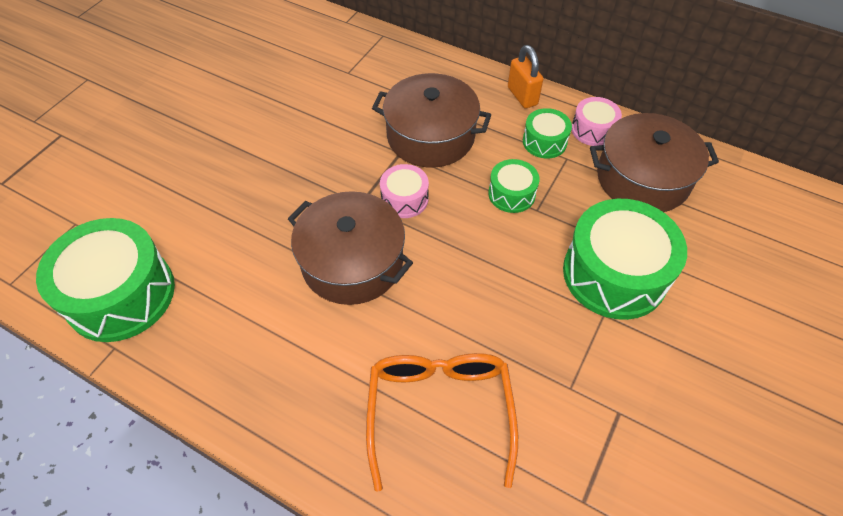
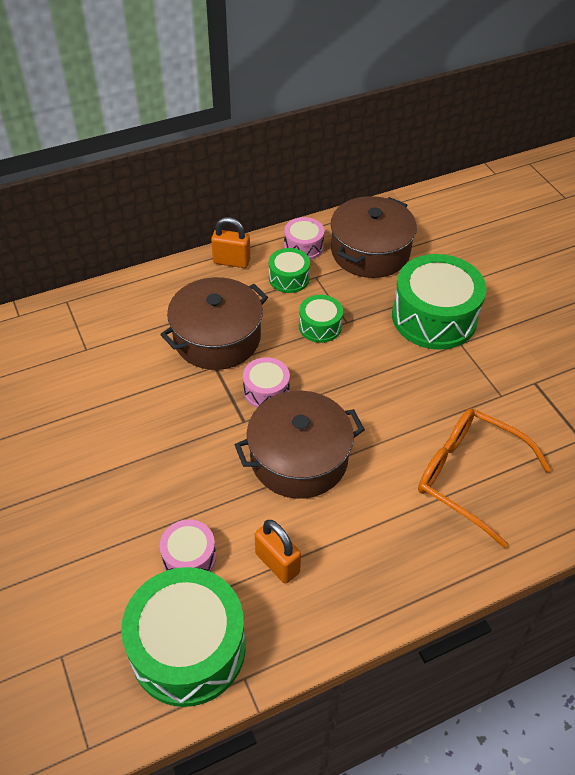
camera: 55 degrees left, 5 degrees down
(202, 246) = (189, 557): none -> pink drum
(234, 308) = (277, 563): none -> orange padlock

